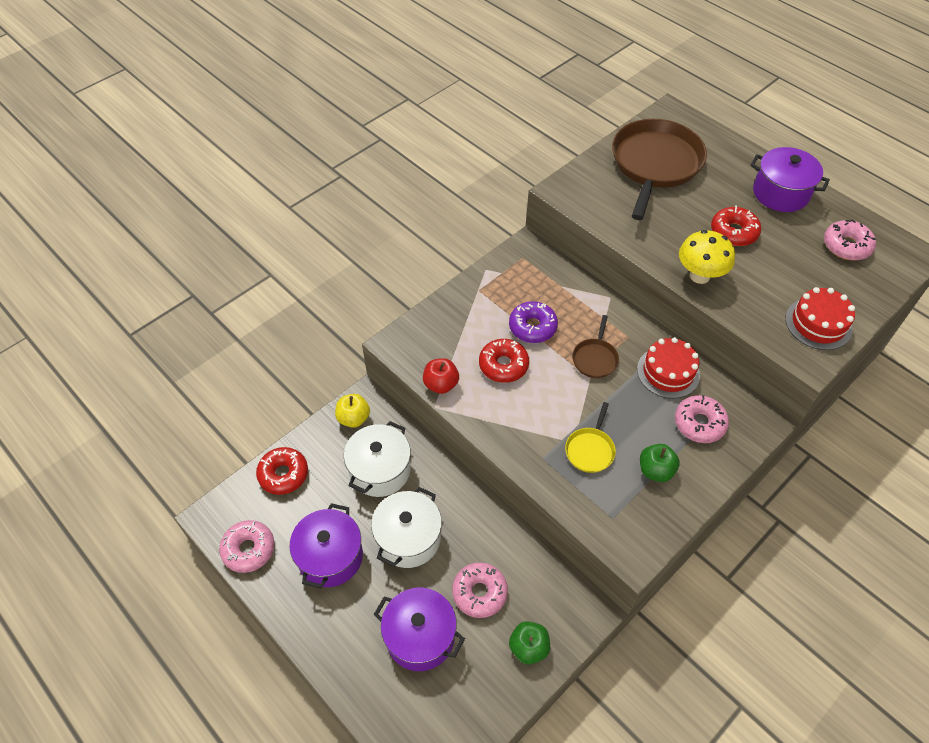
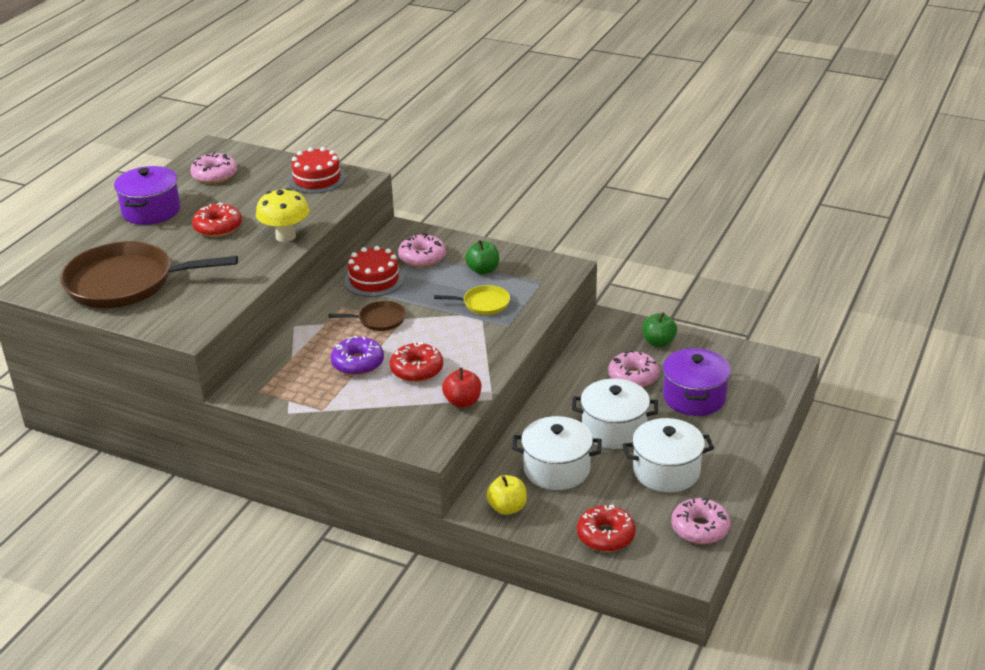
camera: 110 degrees left, 20 degrees down
(330, 557) = (666, 471): purple pot -> white pot

